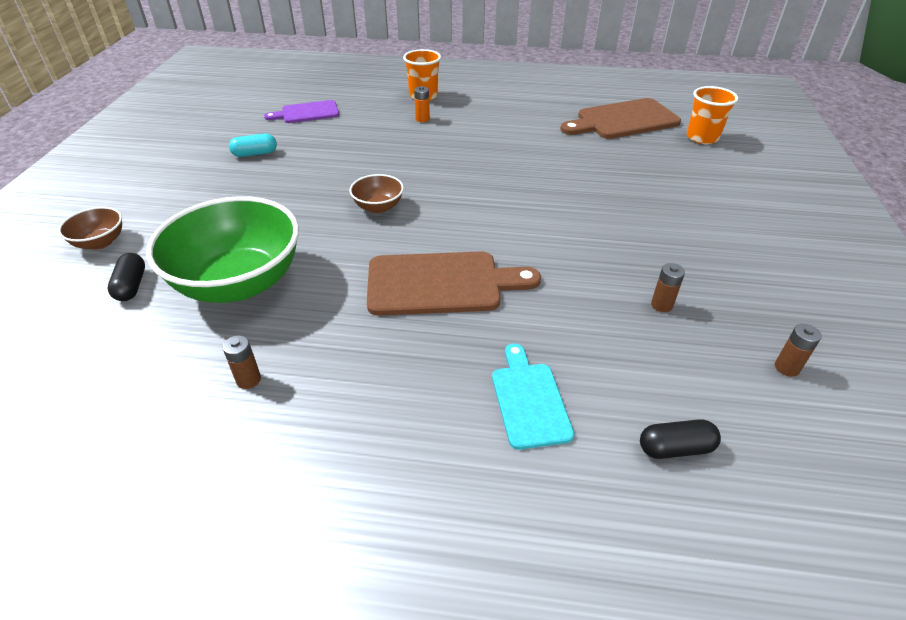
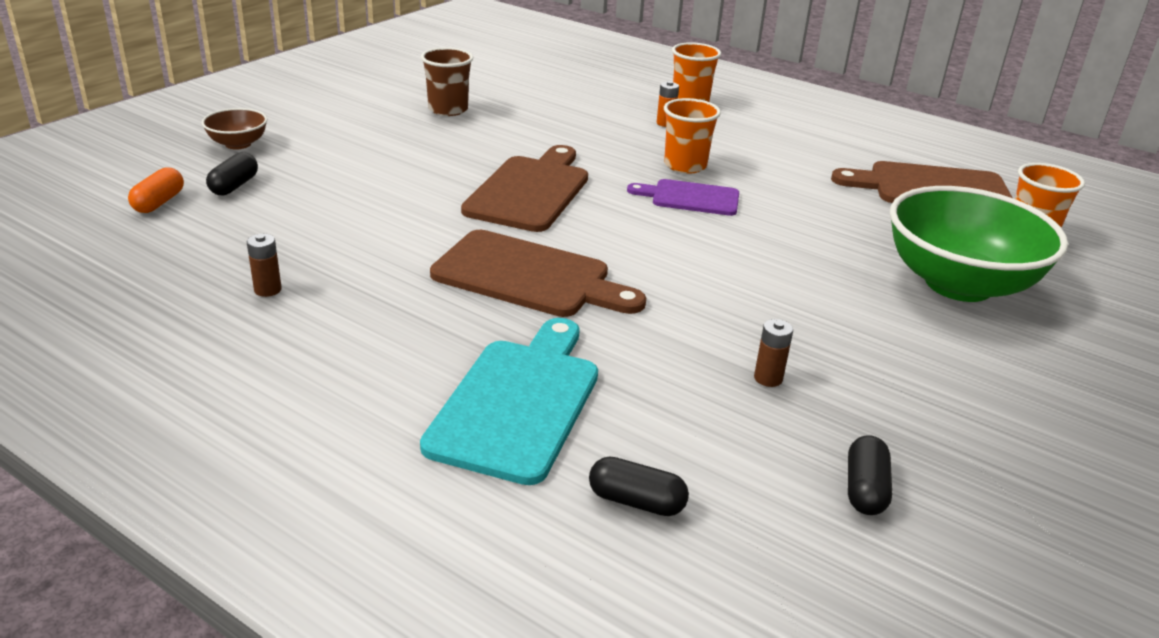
camera: 25 degrees right, 10 degrees down
(72, 329) = (159, 202): none -> orange capsule
(239, 283) = (330, 213): green bowl -> green bowl (958, 284)
(255, 154) = (448, 109): turquoise capsule -> brown cup
(307, 113) = (538, 86): purple cutting board -> purple cutting board (690, 198)
(378, 207) = (530, 191): brown bowl -> brown cutting board
(464, 150) = (685, 165): none -> orange cup
(529, 400) = (518, 402): turquoise cutting board -> turquoise cutting board, size x1.63
(786, 368) = (865, 489): brown battery -> black capsule

